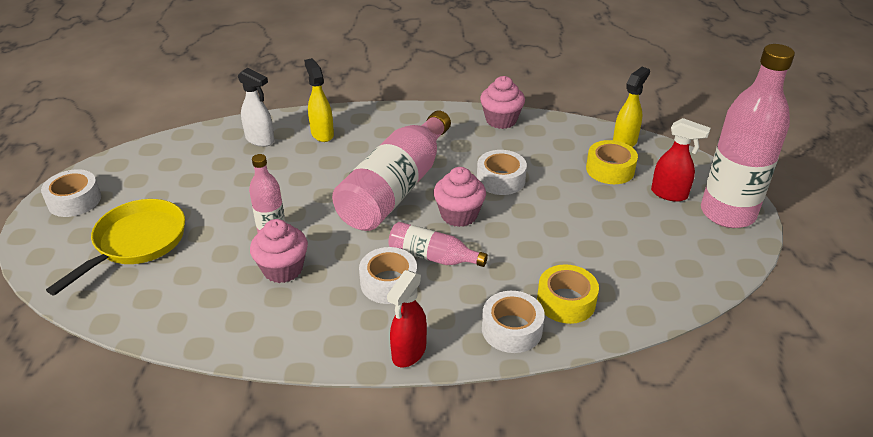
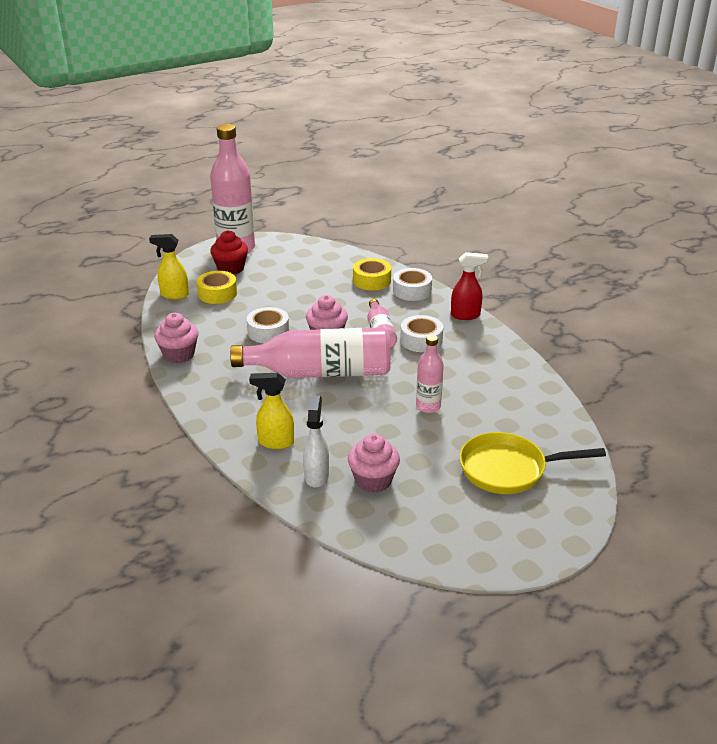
camera: 120 degrees left, 5 degrees down
(74, 200) = (507, 544): white tape -> none
(283, 269) = (455, 385): pink cupcake -> pink cupcake (373, 480)
(322, 134) = (275, 442): yellow spray bottle -> yellow spray bottle turned 60 degrees clockwise
(669, 194) = (230, 268): red spray bottle -> red cupcake

